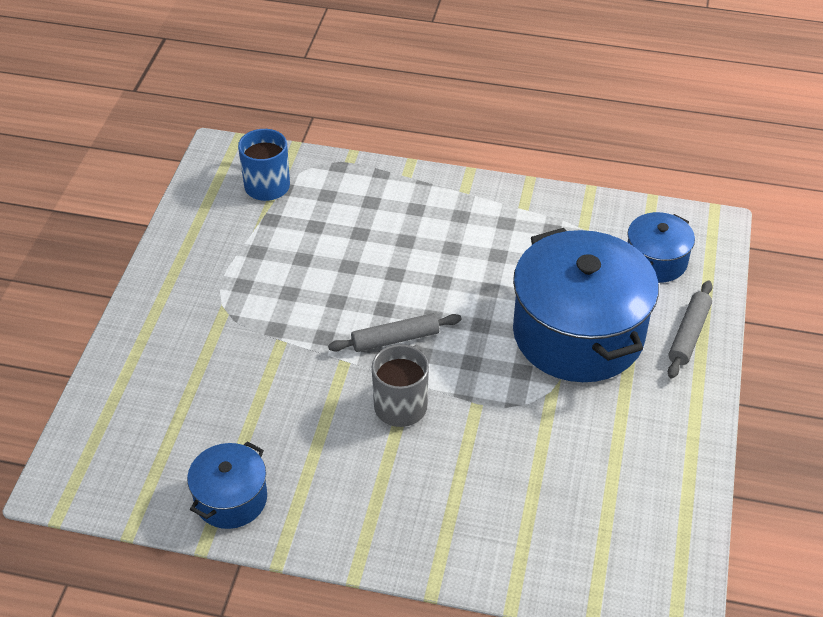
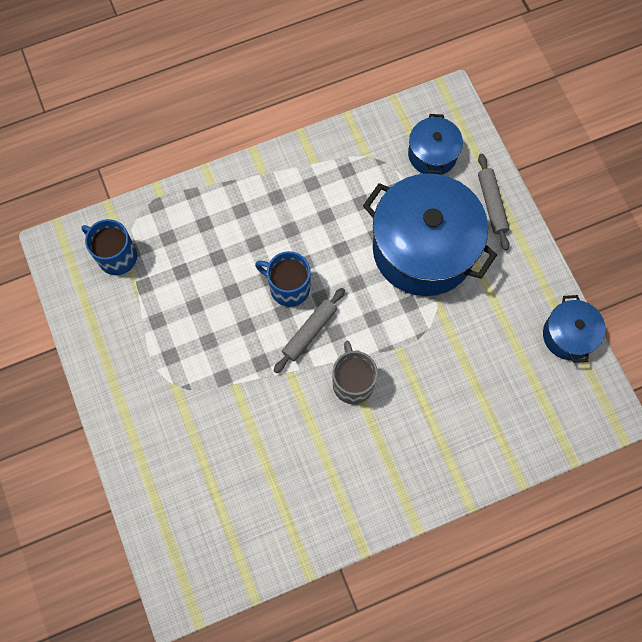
camera: 35 degrees left, 25 degrees up
(231, 499) = (299, 528): blue pot -> blue pot (568, 335)
(407, 292) = (288, 287): none -> blue mug

